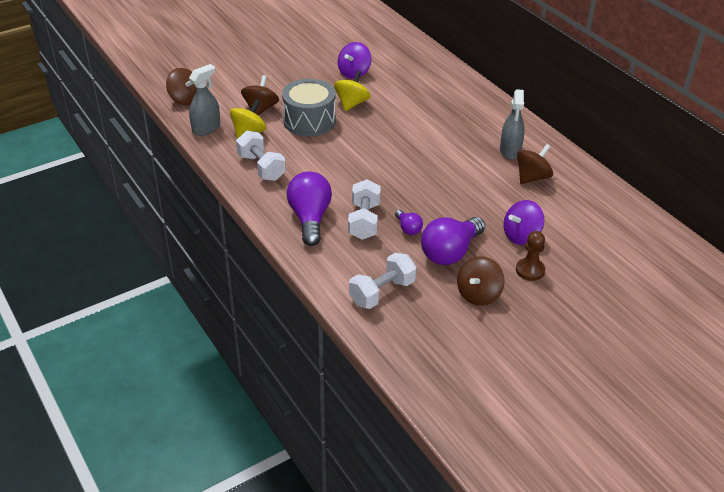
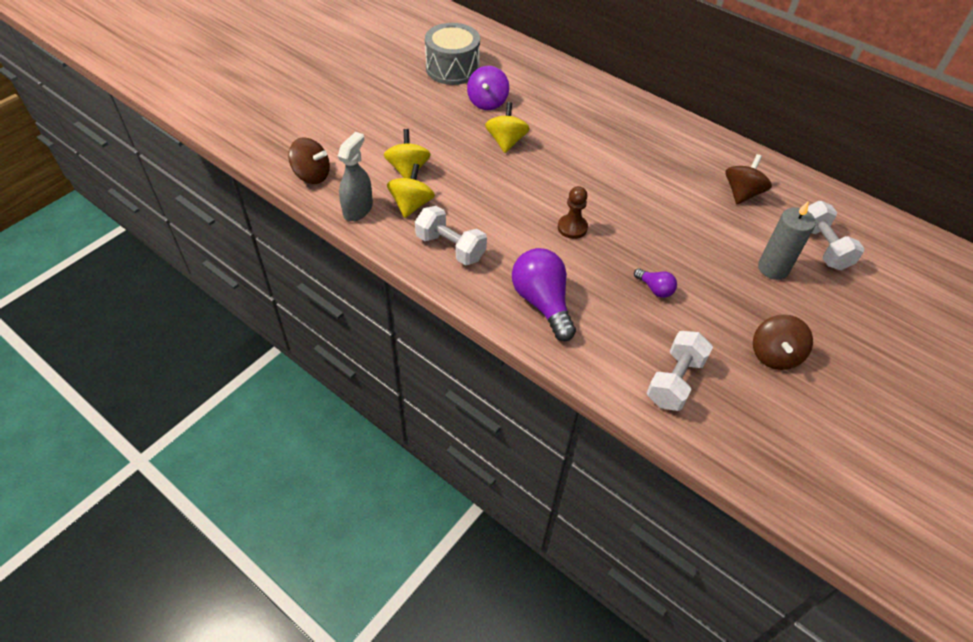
camera: 20 degrees left, 10 degrees up
(260, 109) = (408, 169): brown spinning top -> yellow spinning top
(309, 121) = (472, 174): grey drum -> grey drum (452, 68)
(364, 221) = (603, 291): white dumbbell -> white dumbbell (822, 247)
(450, 252) = (715, 308): purple light bulb -> none
(510, 151) = (702, 166): grey spray bottle -> none
(521, 236) = (773, 268): purple spinning top -> grey candle
(530, 270) = (806, 309): brown pawn -> brown pawn (572, 227)

